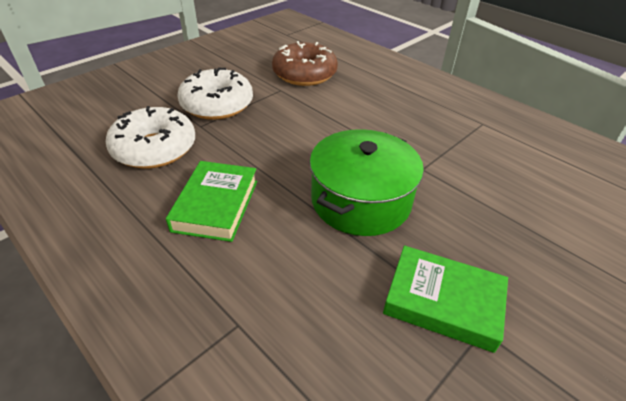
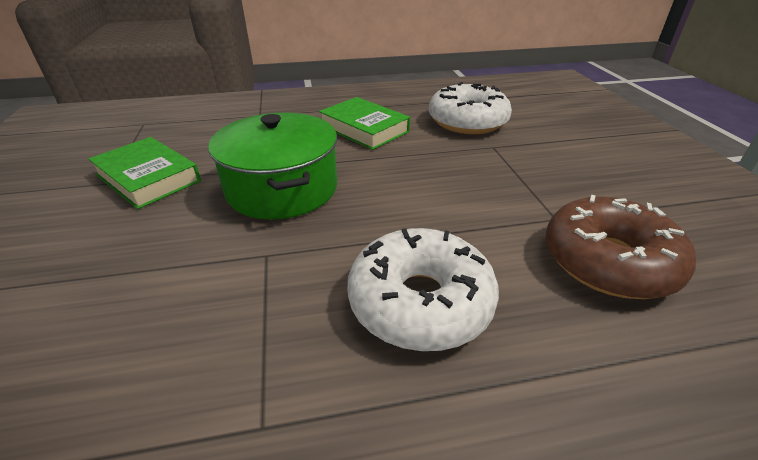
camera: 125 degrees right, 5 degrees down
(217, 105) = (534, 163): white donut -> white donut (420, 302)
(443, 302) = (148, 178): green book -> green book turned 75 degrees clockwise

